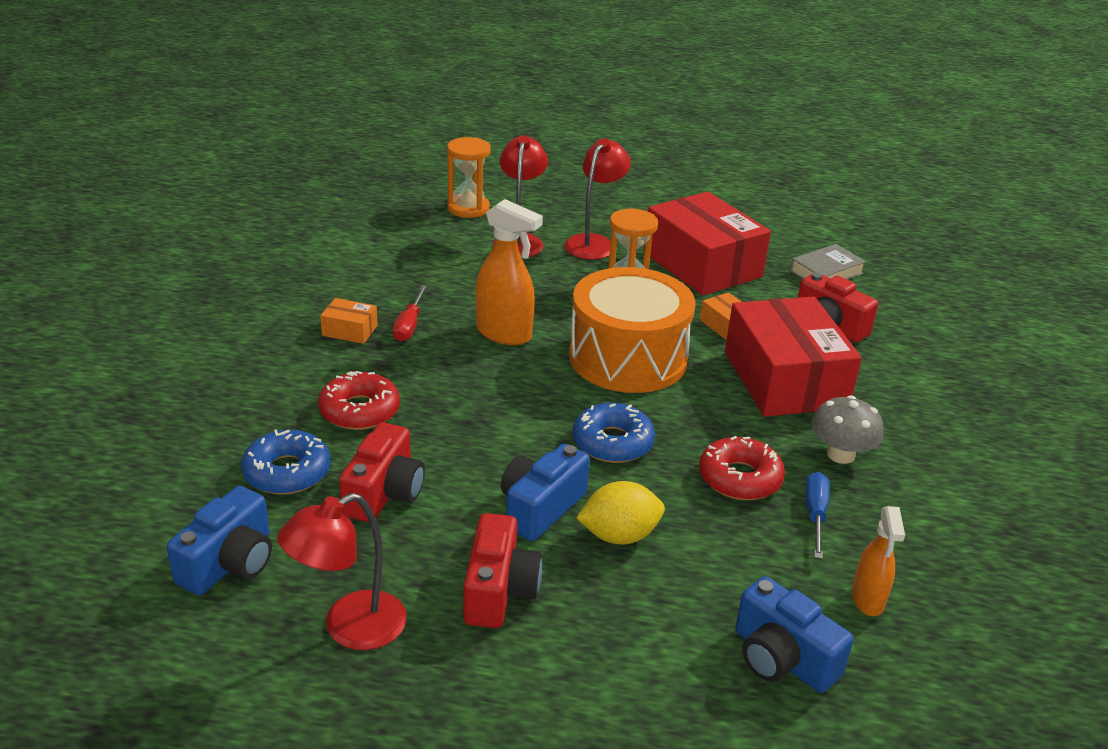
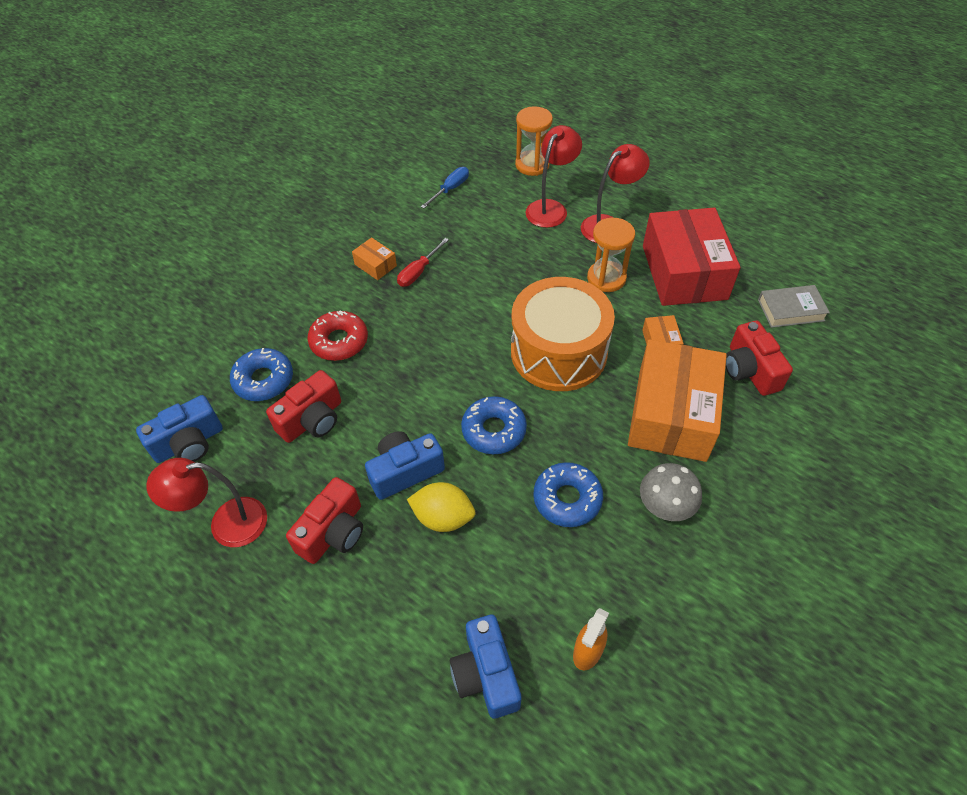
camera: 30 degrees right, 20 degrees up
(504, 334) = (481, 300): orange spray bottle -> none
(740, 478) = (567, 499): red donut -> blue donut
(785, 379) = (672, 414): red box -> orange box
(815, 514) = (602, 556): blue screwdriver -> blue screwdriver (450, 189)

